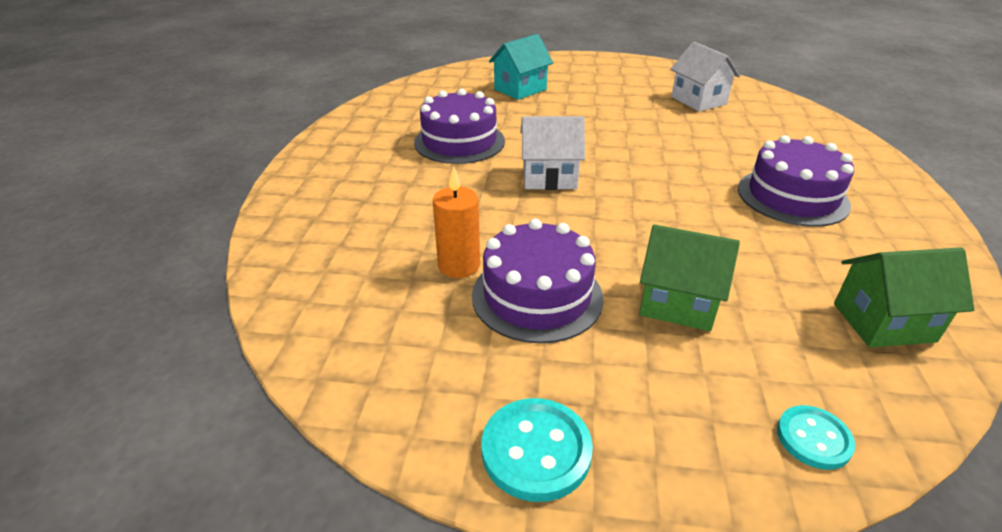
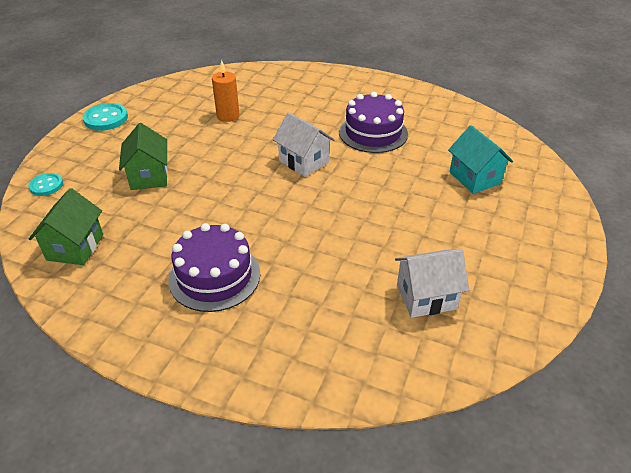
camera: 105 degrees right, 5 degrees up
(537, 296) = (188, 134): purple cake -> none
(549, 177) = (303, 161): white house -> white house turned 60 degrees counterclockwise
(678, 303) = (149, 176): green house -> green house turned 45 degrees counterclockwise

